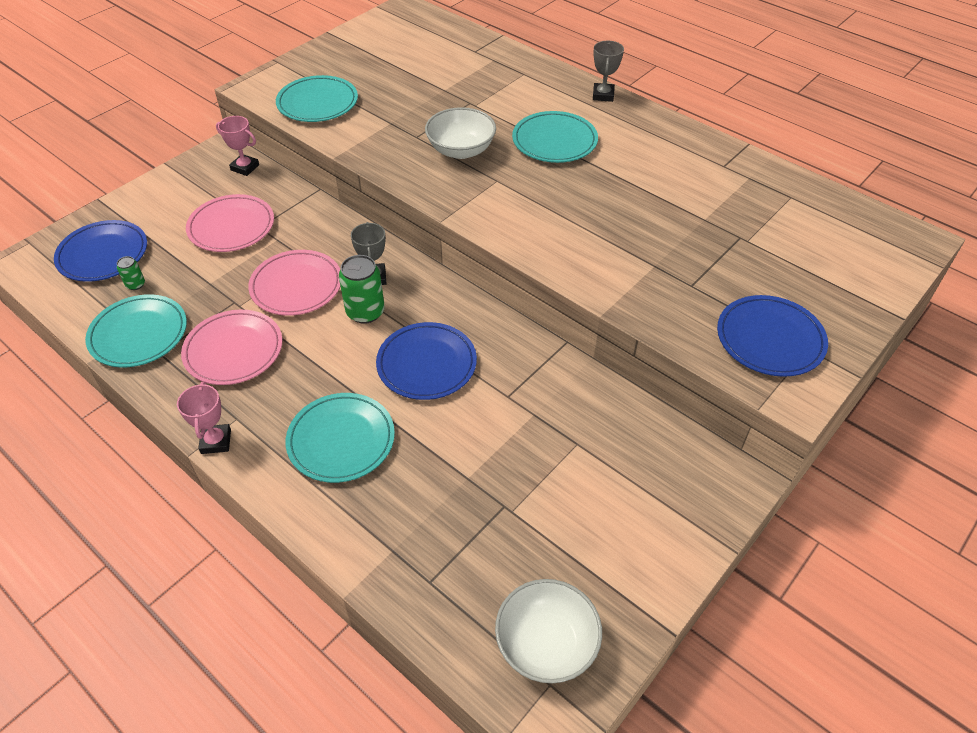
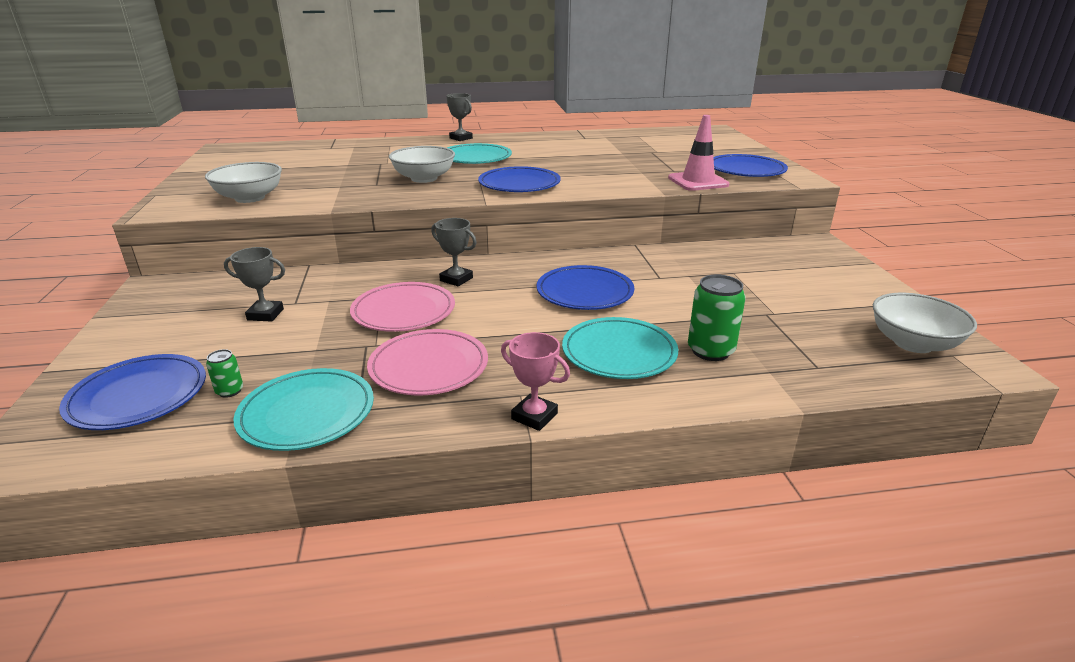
camera: 50 degrees left, 20 degrees down
(231, 227) = (265, 314): pink plate -> grey trophy
(245, 167) = (204, 284): pink trophy -> none
(317, 103) = (250, 198): turquoise plate -> white bowl
(365, 312) = (488, 295): green can -> green can (710, 351)
(514, 210) = (519, 184): none -> blue plate
(675, 320) = (698, 181): none -> pink traffic cone

